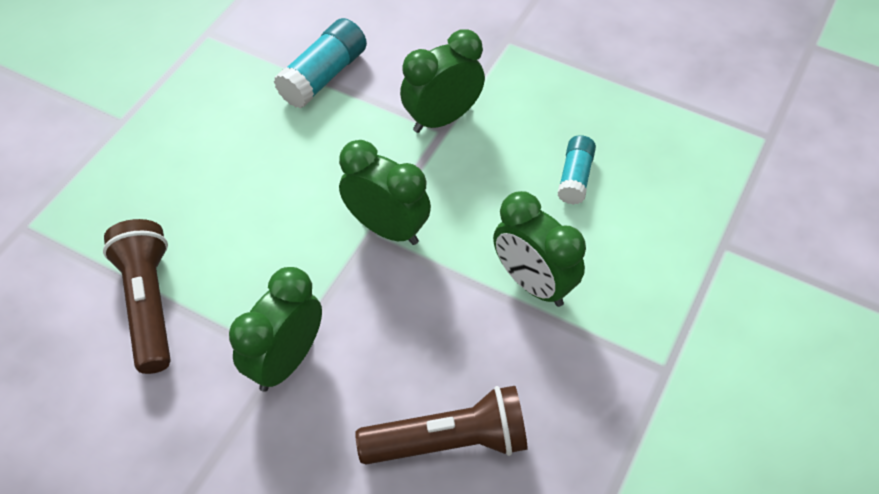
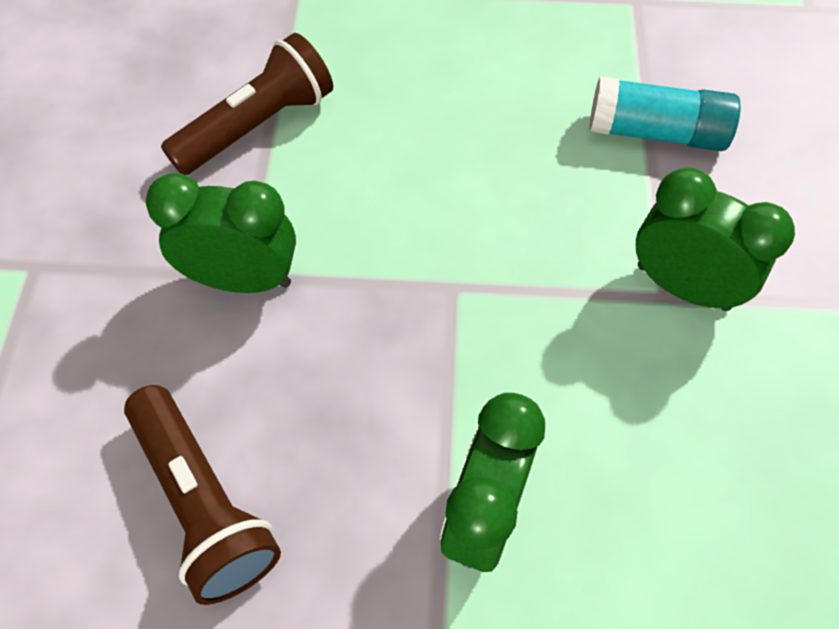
camera: 65 degrees right, 5 degrees up
(387, 228) = (474, 299): green clock -> none
(575, 177) = (697, 500): turquoise glue stick -> none

